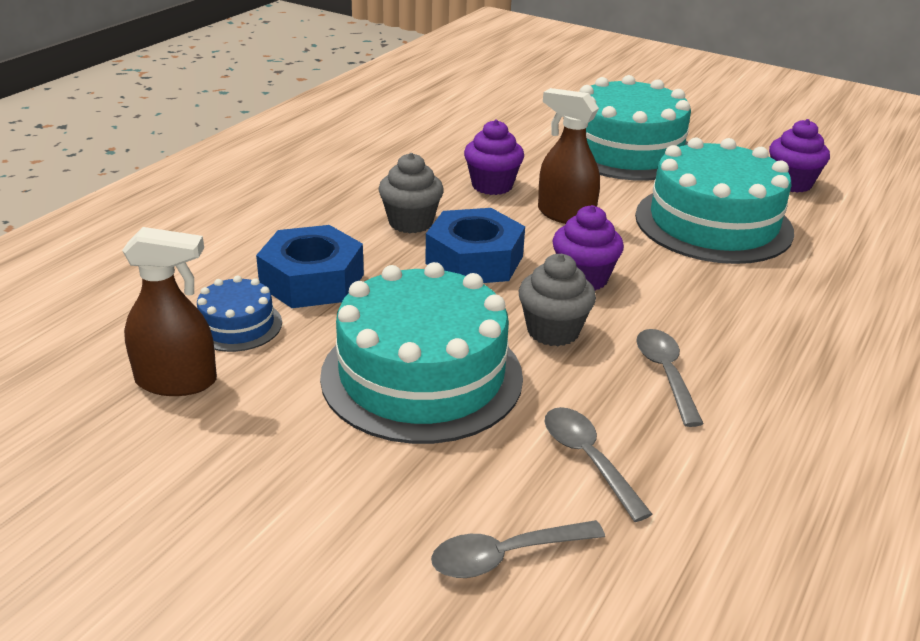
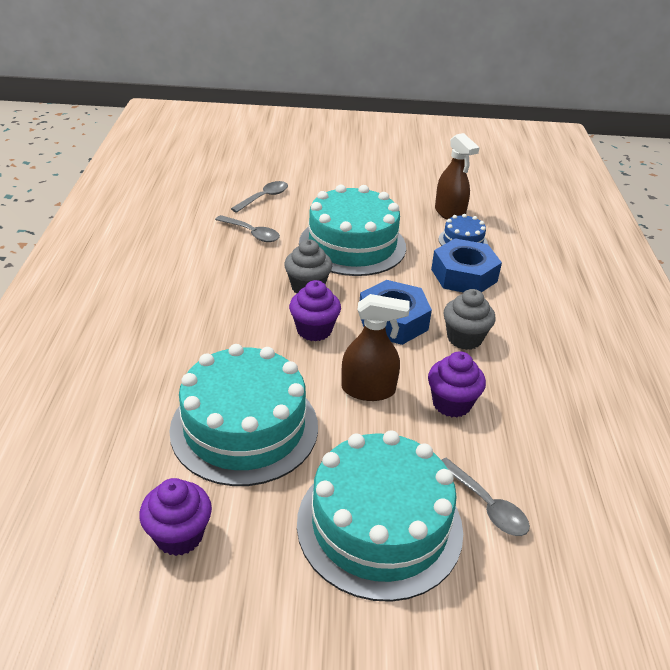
camera: 150 degrees right, 5 degrees up
(177, 381) = (449, 213): brown spray bottle -> brown spray bottle turned 90 degrees counterclockwise
(665, 374) = (233, 281): grey spoon -> grey spoon (486, 505)

